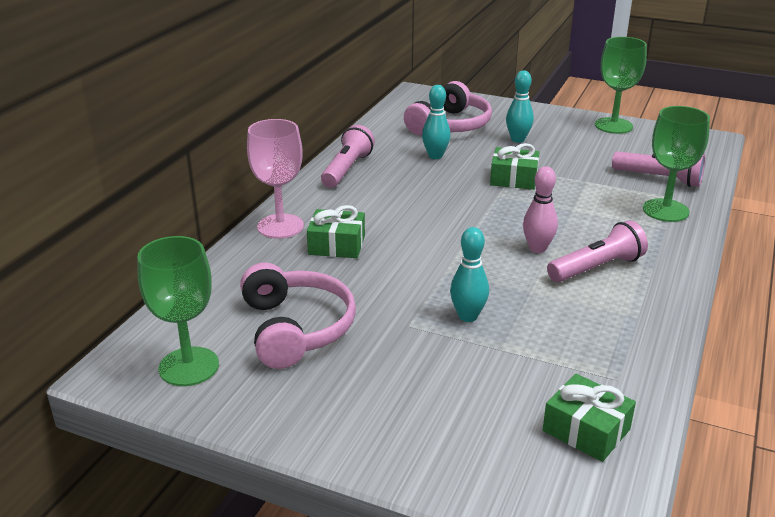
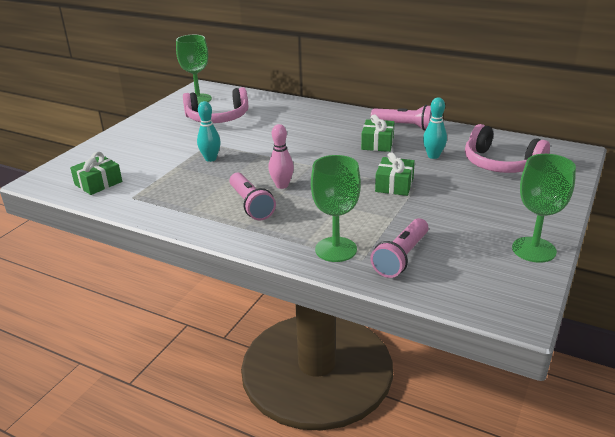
camera: 95 degrees right, 0 degrees up
(280, 226) = (323, 110): pink goblet -> none
(336, 245) = (298, 125): green gift -> green gift (377, 143)
(517, 139) = (477, 192): turquoise bowling pin -> none

